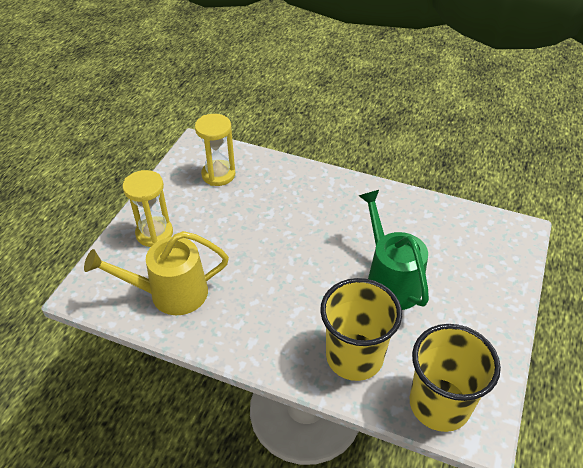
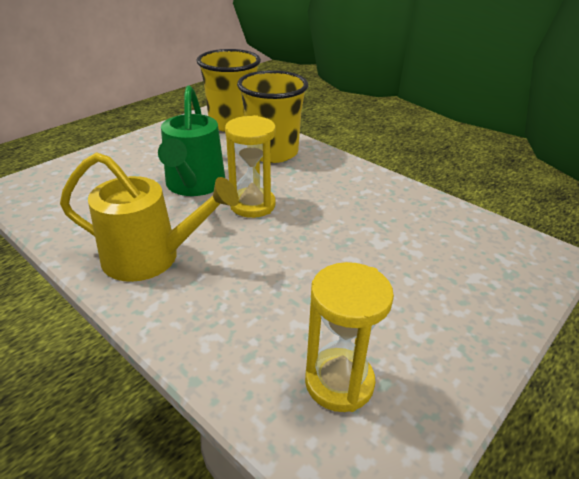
camera: 160 degrees left, 10 degrees down
(154, 233) = (463, 303): yellow hourglass -> yellow hourglass (252, 205)
(170, 293) = (438, 229): yellow watering can -> yellow watering can (151, 258)

